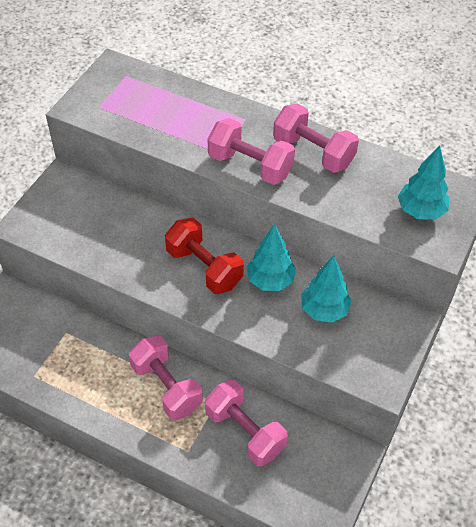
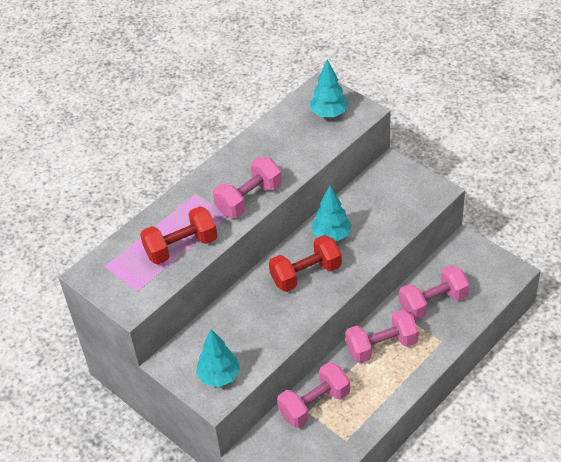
camera: 70 degrees left, 5 degrees down
(164, 126) = (181, 247): none -> red dumbbell
(313, 152) = (249, 159): pink dumbbell -> pink dumbbell (314, 405)
(324, 310) = (368, 209): turquoise tree -> turquoise tree (219, 376)

